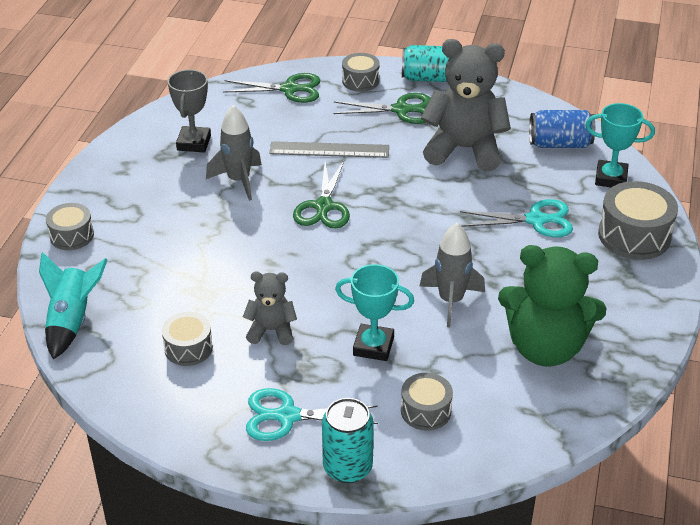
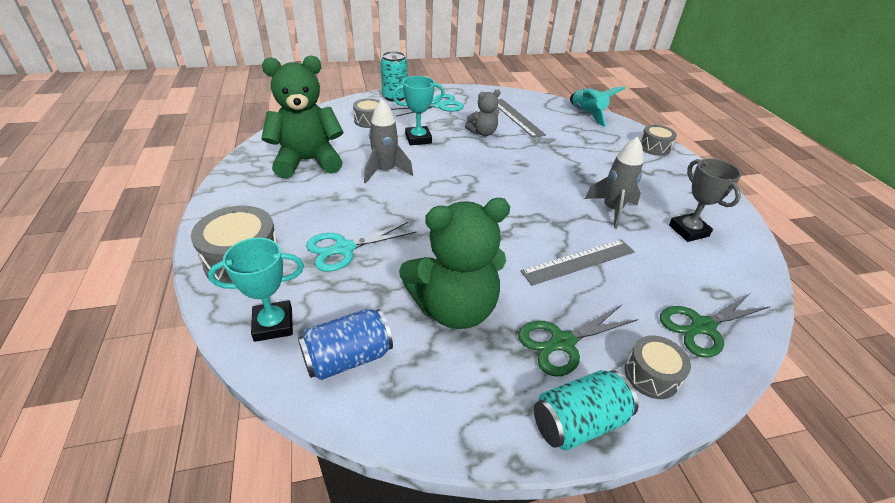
camera: 150 degrees right, 0 degrees up
(188, 348) = (516, 117): grey drum -> grey ruler
(324, 206) = (528, 208): green scissors -> none
(464, 149) = (454, 308): grey teddy bear -> green teddy bear

